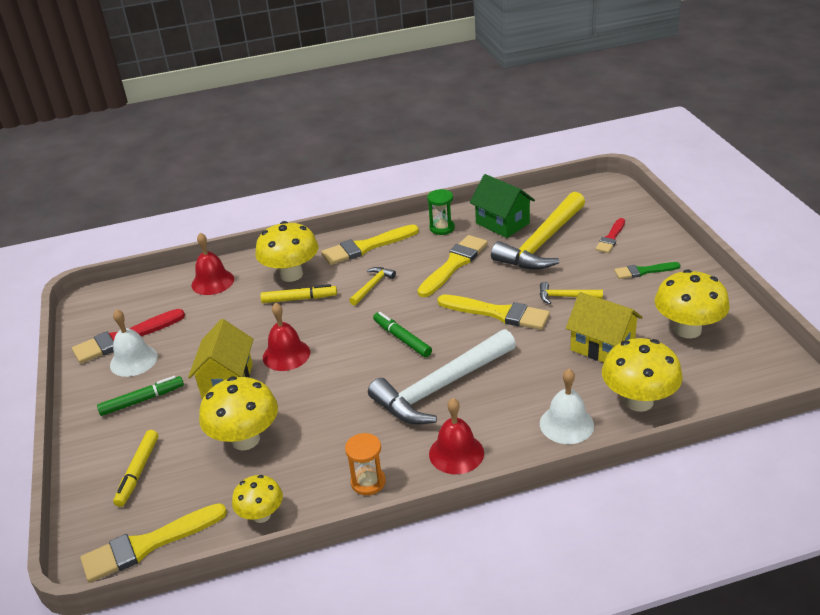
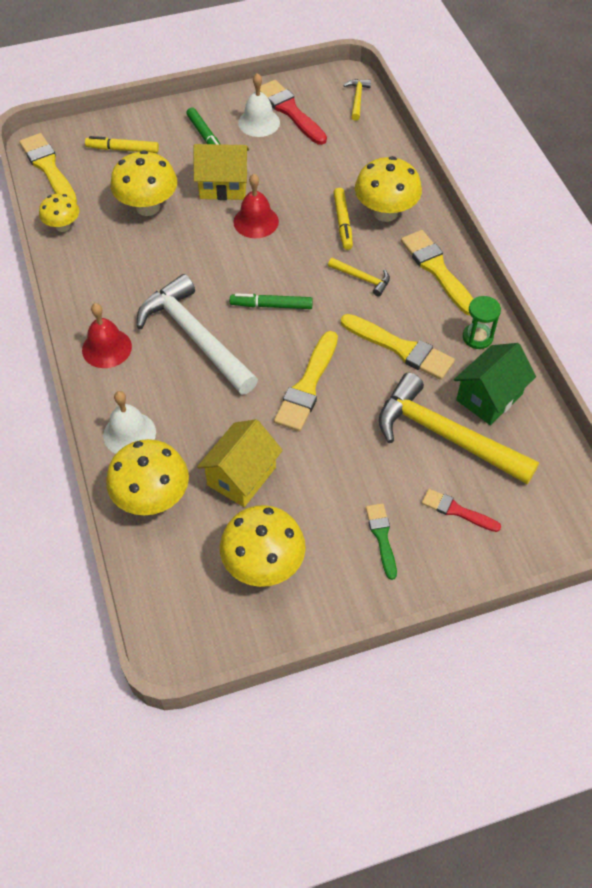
camera: 85 degrees right, 20 degrees up
(212, 282) = (375, 155): red bell -> none
(368, 482) = (84, 289): orange hourglass -> none
(402, 339) = (271, 306): green marker -> green marker turned 135 degrees counterclockwise
(565, 297) = (333, 450): yellow hammer -> yellow hammer (357, 99)

